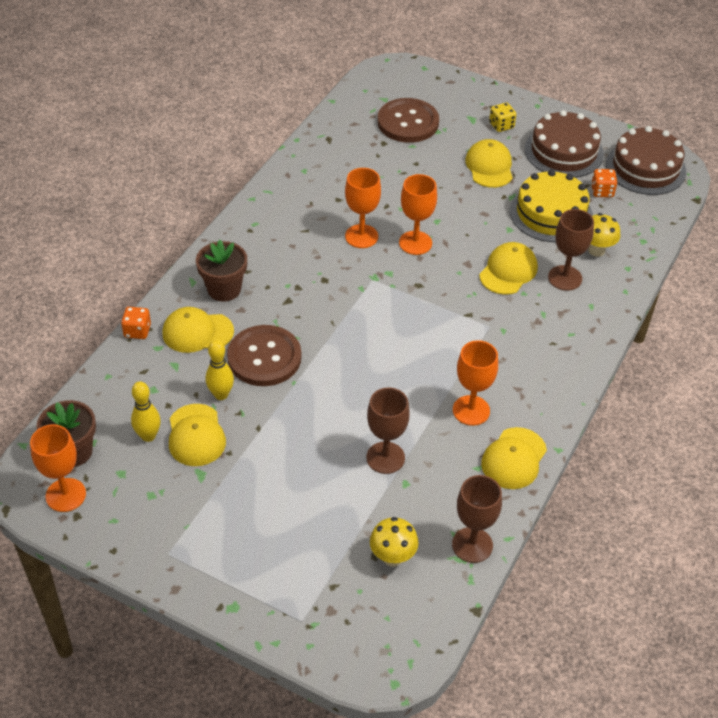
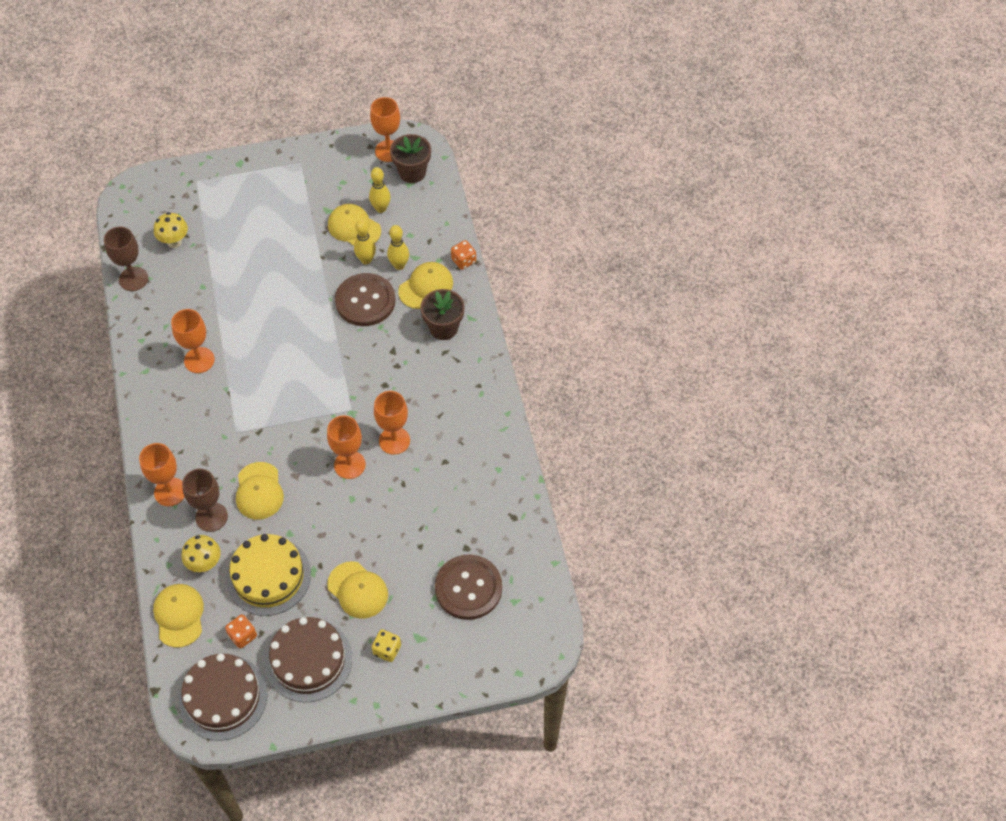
camera: 140 degrees right, 10 degrees up
(197, 368) = (399, 265): none -> yellow bowling pin
(385, 458) = (228, 293): brown goblet -> none
(514, 458) = (146, 347): yellow cap -> yellow cap (179, 615)
(587, 318) = (170, 492): none -> orange goblet

